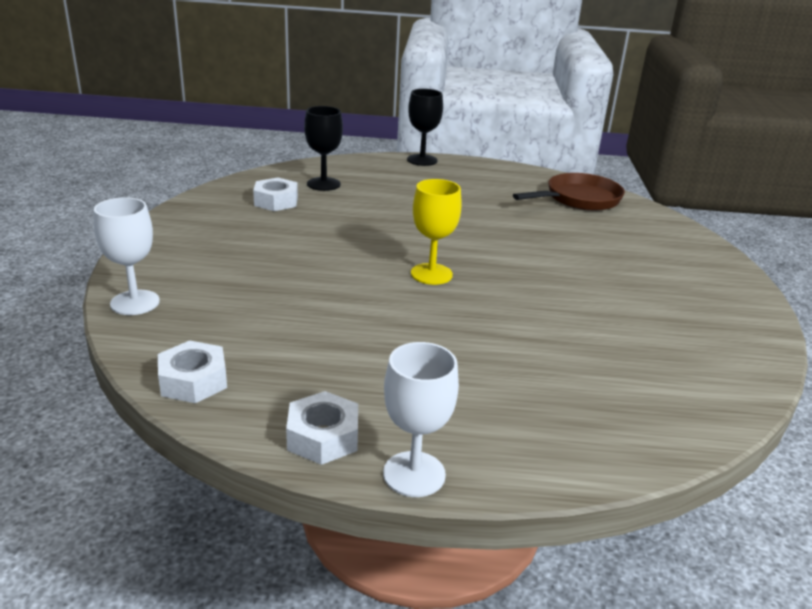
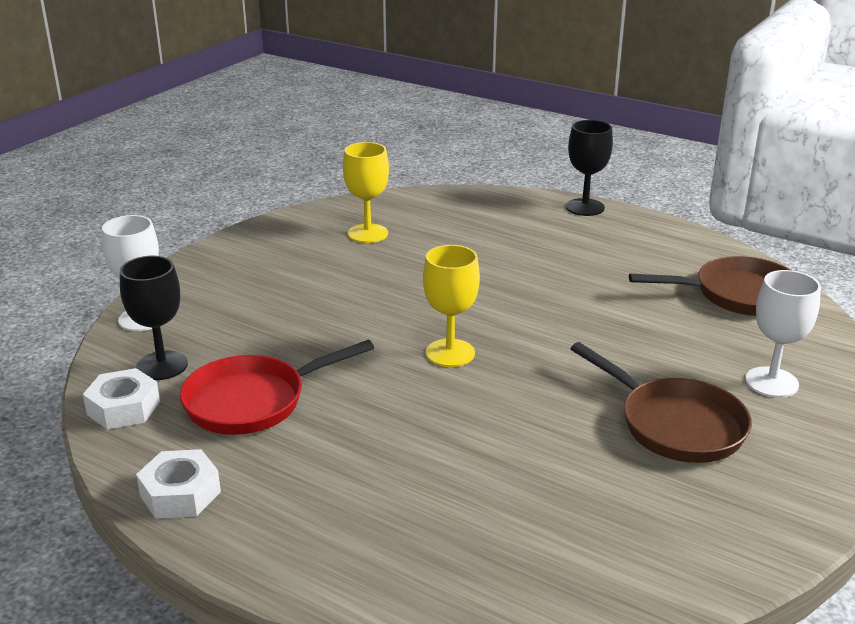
camera: 30 degrees right, 0 degrees up
(276, 201) = (368, 233): white nut -> yellow goblet
(310, 346) = (253, 401): none -> red pan
(323, 184) = (438, 221): black goblet -> black goblet (162, 365)
(414, 474) = (224, 554): white goblet -> white goblet (771, 382)
(630, 287) = (675, 425): none -> brown pan

